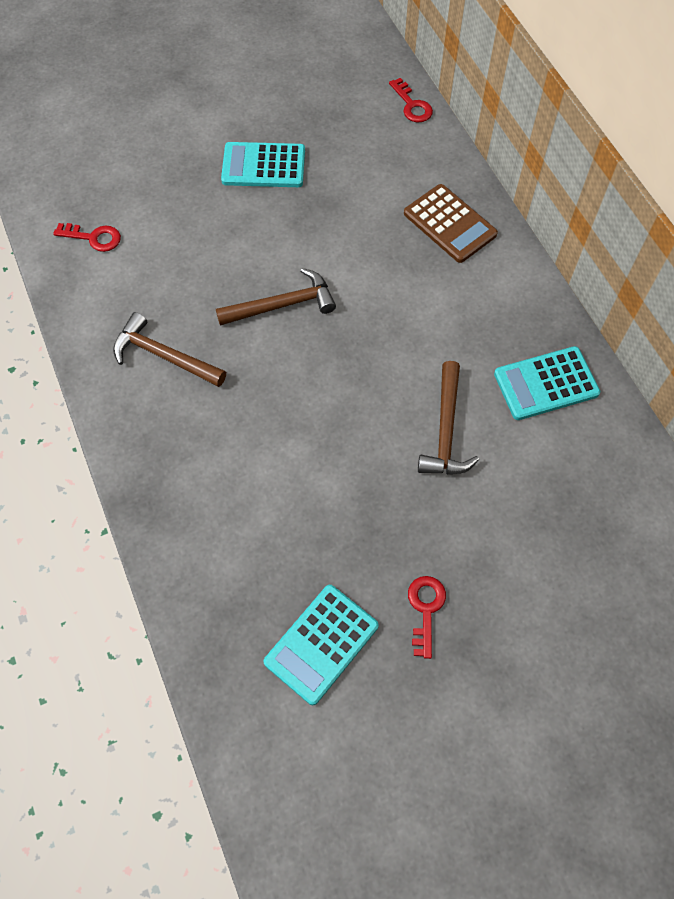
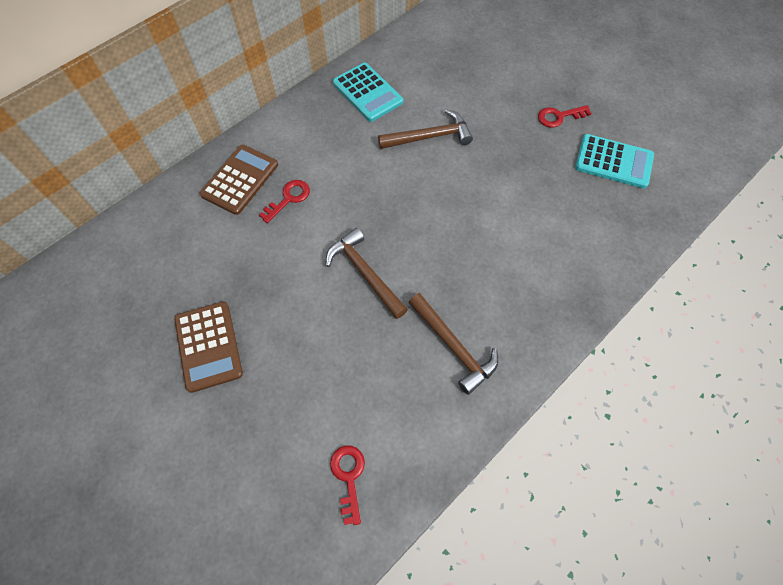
camera: 110 degrees left, 0 degrees up
(164, 356) = (453, 347): brown hammer -> brown hammer turned 45 degrees counterclockwise
(263, 166) = (208, 346): turquoise calculator -> brown calculator
(412, 105) = (102, 243): red key -> red key (289, 198)

